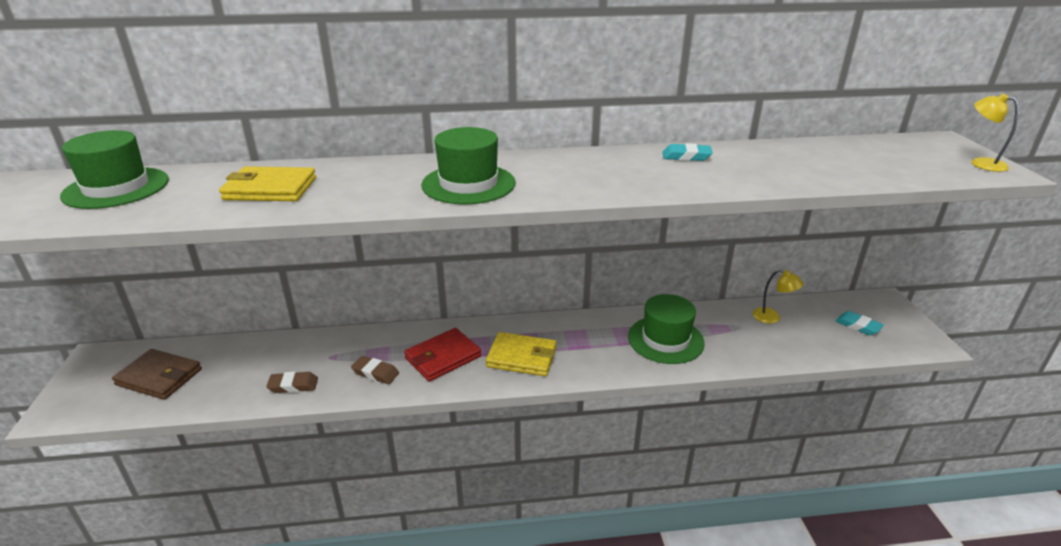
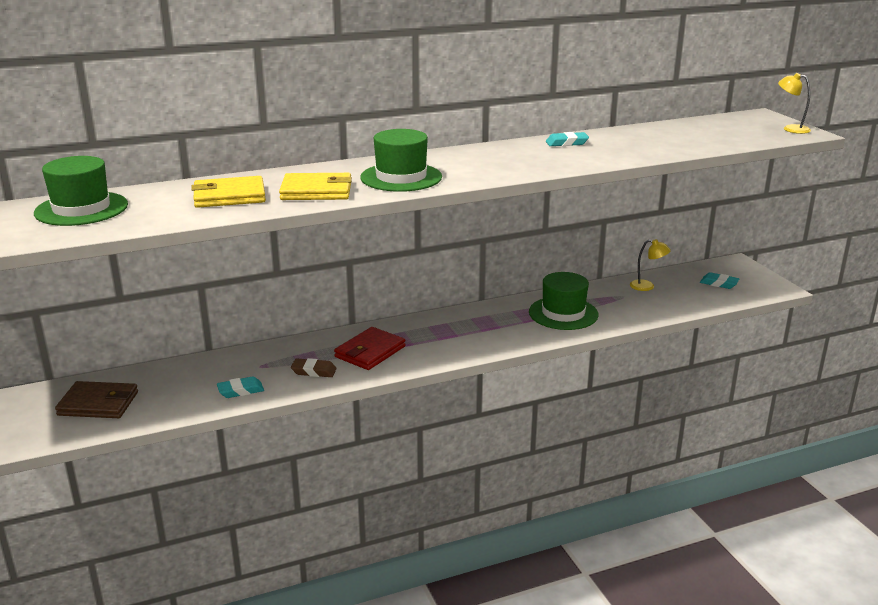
camera: 15 degrees left, 5 degrees down
(293, 385) = (240, 391): brown eraser -> turquoise eraser
(522, 357) = (443, 342): yellow wallet -> yellow wallet (316, 191)

